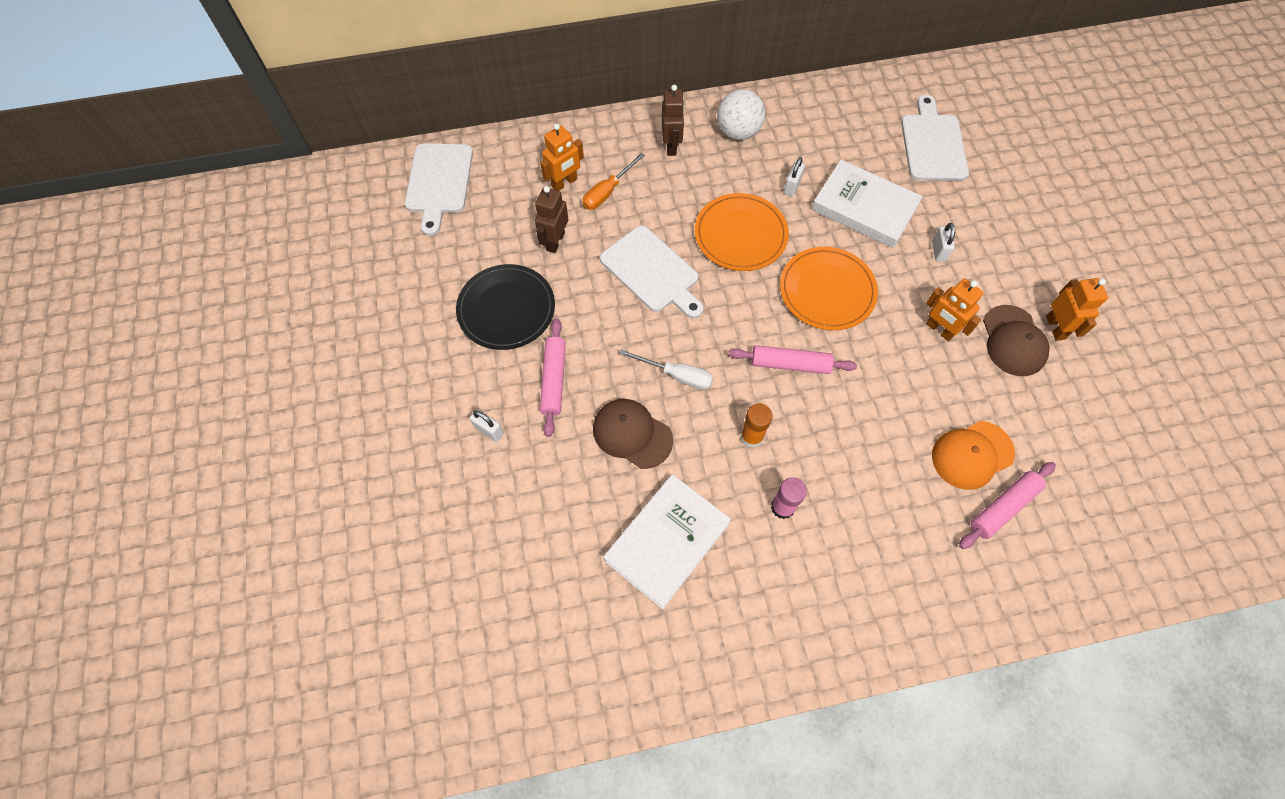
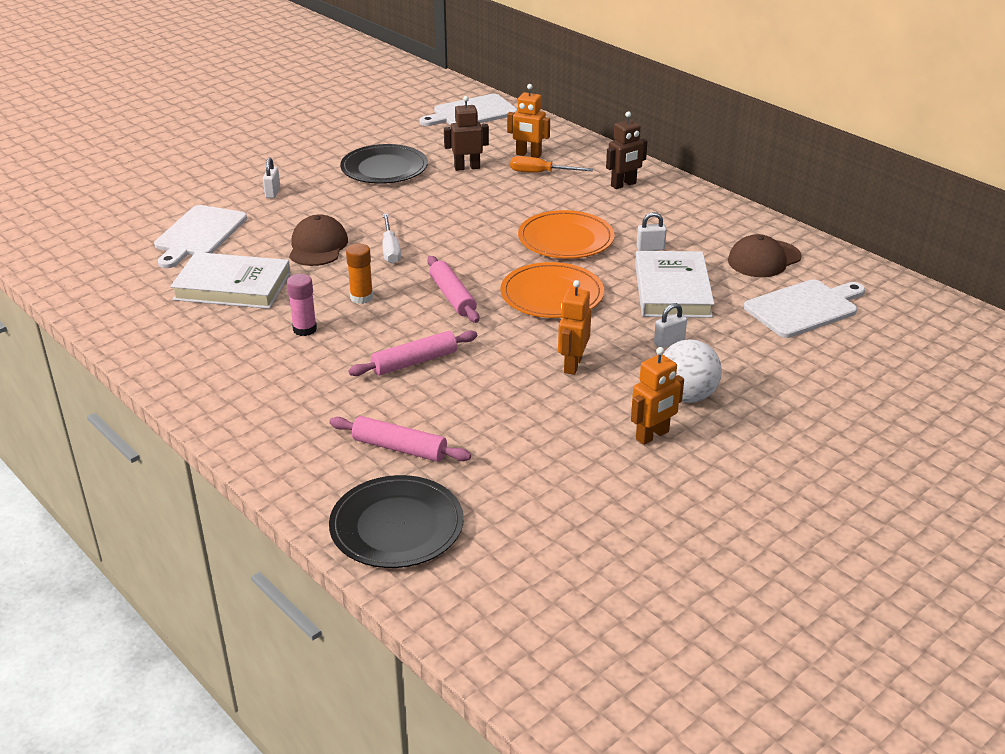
camera: 60 degrees right, 30 degrees down
(554, 380) = (338, 203): pink rolling pin -> pink rolling pin (414, 362)
(652, 272) = (481, 212): white cutting board -> white cutting board (199, 234)
(738, 132) = (679, 208): white ball -> white ball (686, 396)
(972, 455) = (443, 416): orange cap -> none
(1013, 341) = (606, 412): brown cap -> brown cap (764, 259)
(1105, 554) = (396, 526): none -> black plate

